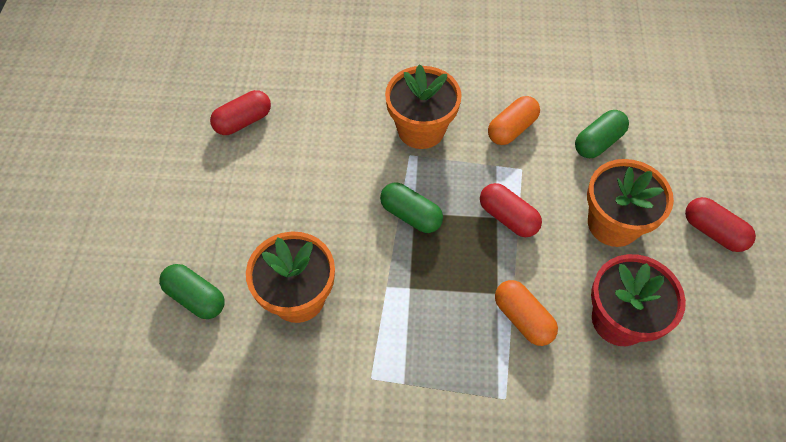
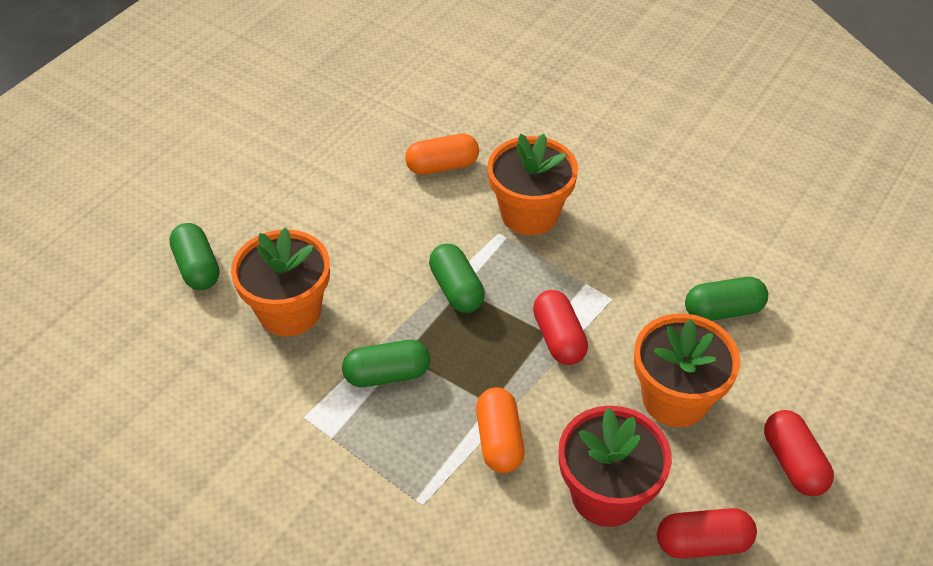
camera: 30 degrees right, 10 degrees down
(243, 121) = (355, 133): red capsule -> red capsule (702, 543)
(408, 310) = (387, 374): none -> green capsule
(511, 129) = (631, 255): orange capsule -> orange capsule (442, 166)

